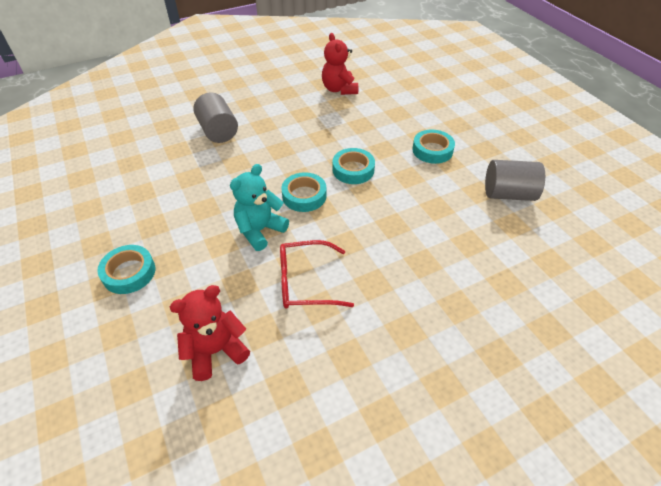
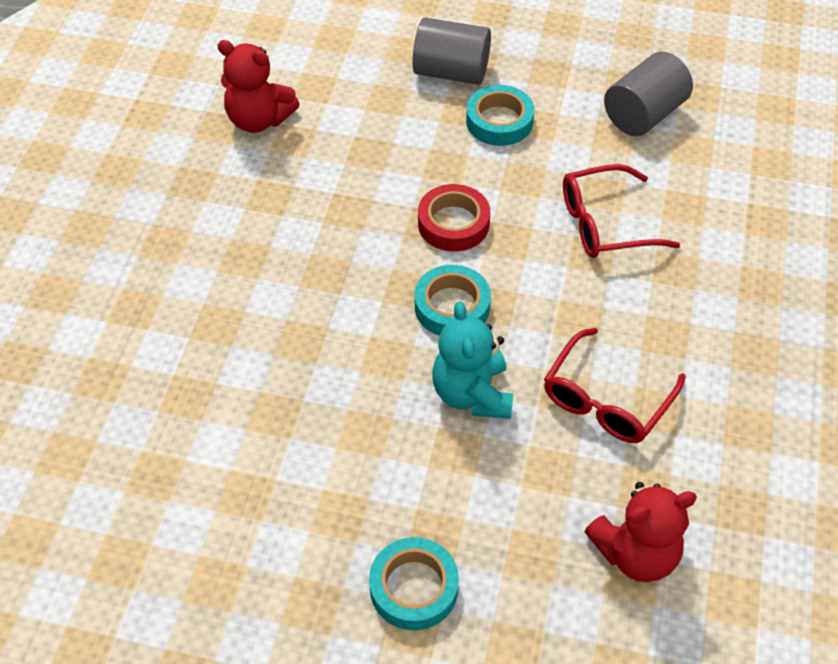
camera: 50 degrees left, 5 degrees up
(216, 351) = (636, 553): red teddy bear -> red teddy bear turned 120 degrees counterclockwise
(218, 131) = (197, 320): grey cylinder -> grey cylinder (451, 72)
(353, 170) = (453, 223): turquoise tape -> red tape
(418, 219) = (605, 224): none -> red glasses

